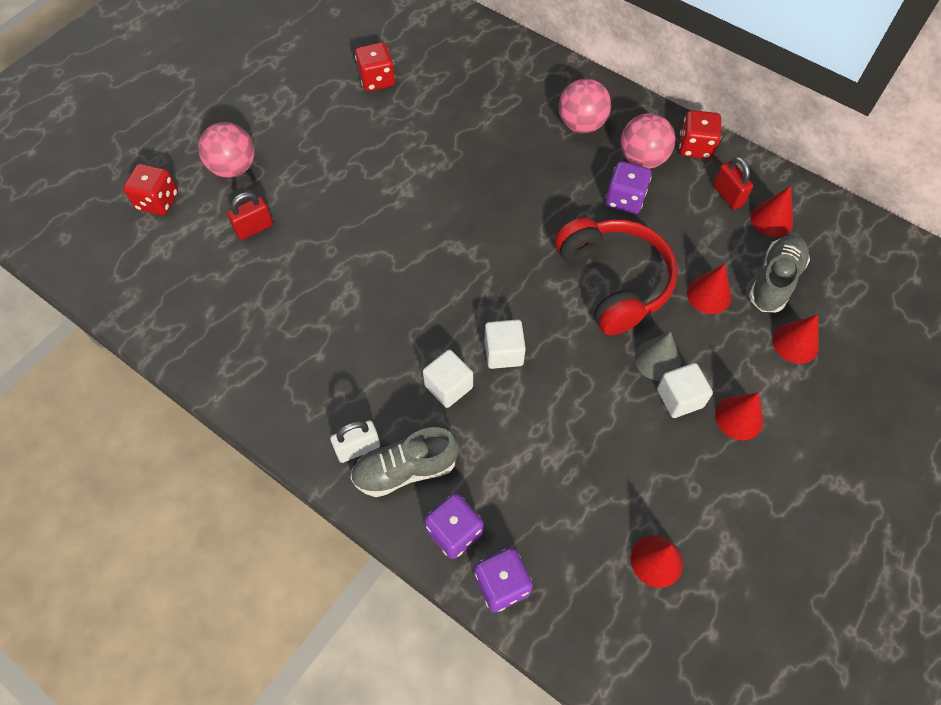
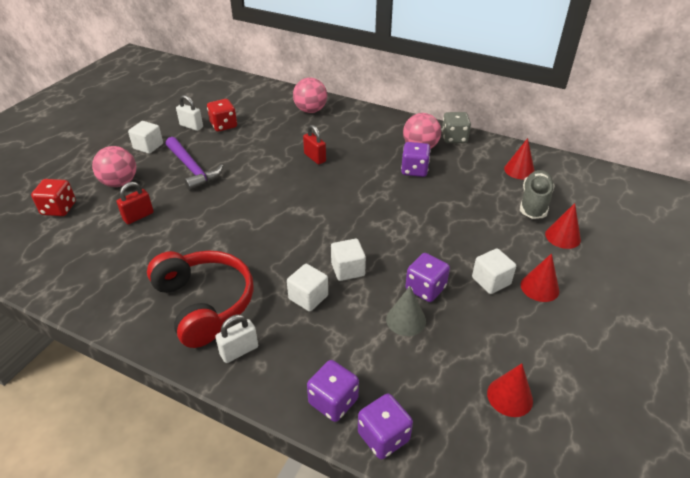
camera: 10 degrees left, 20 degrees down
(273, 107) = (148, 146): none -> white cube
(328, 156) = (192, 169): none -> purple hammer
(333, 76) = (191, 126): none -> white padlock
(405, 470) = (282, 361): grey shoe -> none
(581, 124) = (373, 134): pink ball -> pink ball (310, 110)
(594, 396) = (425, 288): none -> purple dice
(614, 281) = (420, 216): red headphones -> red headphones (204, 303)
(657, 360) = (466, 259): grey cone -> grey cone (406, 320)
(695, 147) = (454, 138): red dice -> grey dice
(709, 295) = (491, 216): red cone -> none
(727, 195) = (485, 161): red padlock -> red padlock (315, 158)

